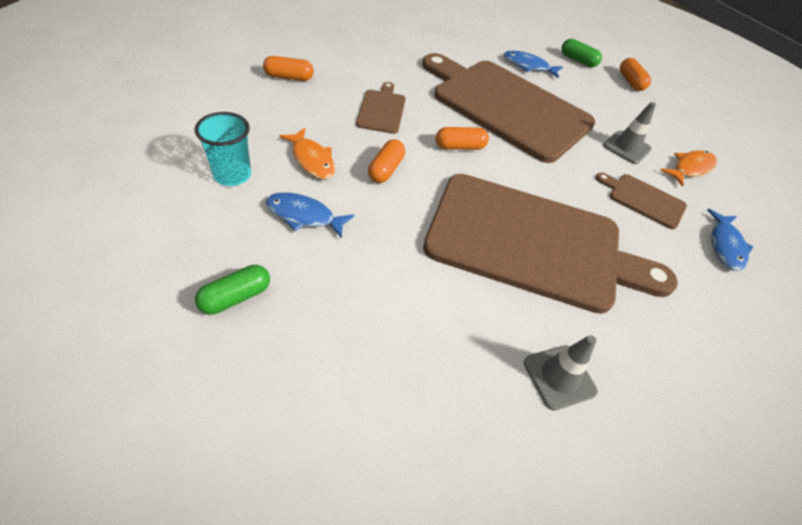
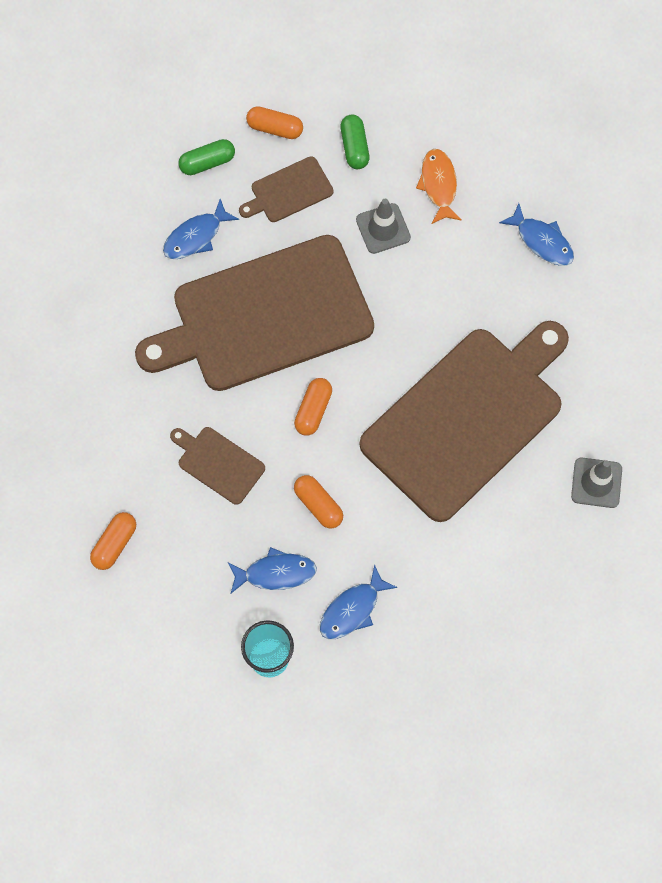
camera: 55 degrees left, 20 degrees up
(236, 297) = (424, 697): green capsule -> green capsule (354, 147)
(312, 160) = (275, 573): orange fish -> blue fish
(644, 200) = (459, 272): brown cutting board -> brown cutting board (289, 191)

